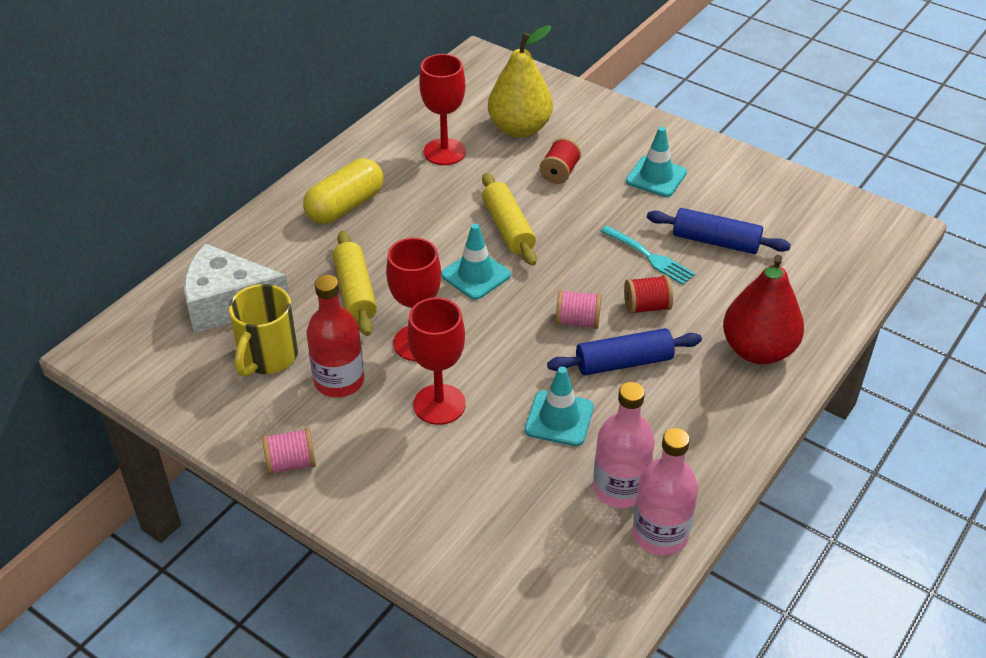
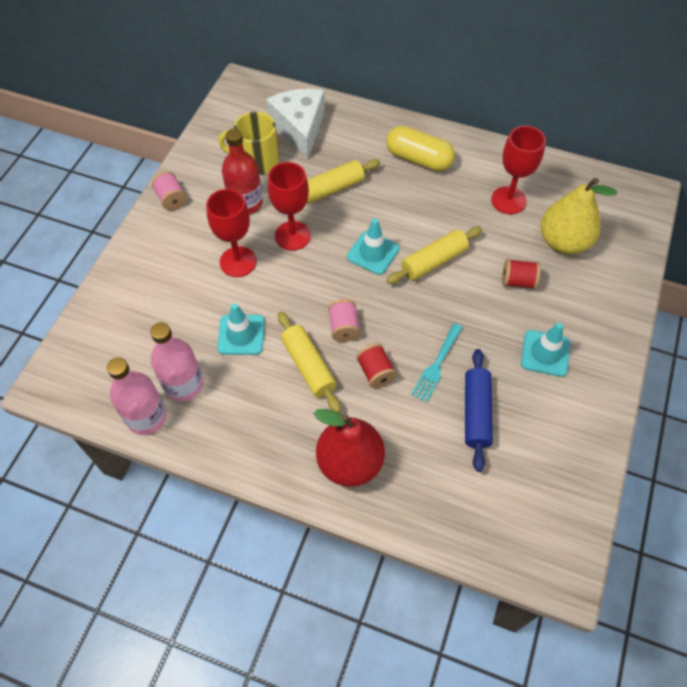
camera: 75 degrees right, 15 degrees up
(623, 362) = (308, 366): blue rolling pin -> yellow rolling pin

